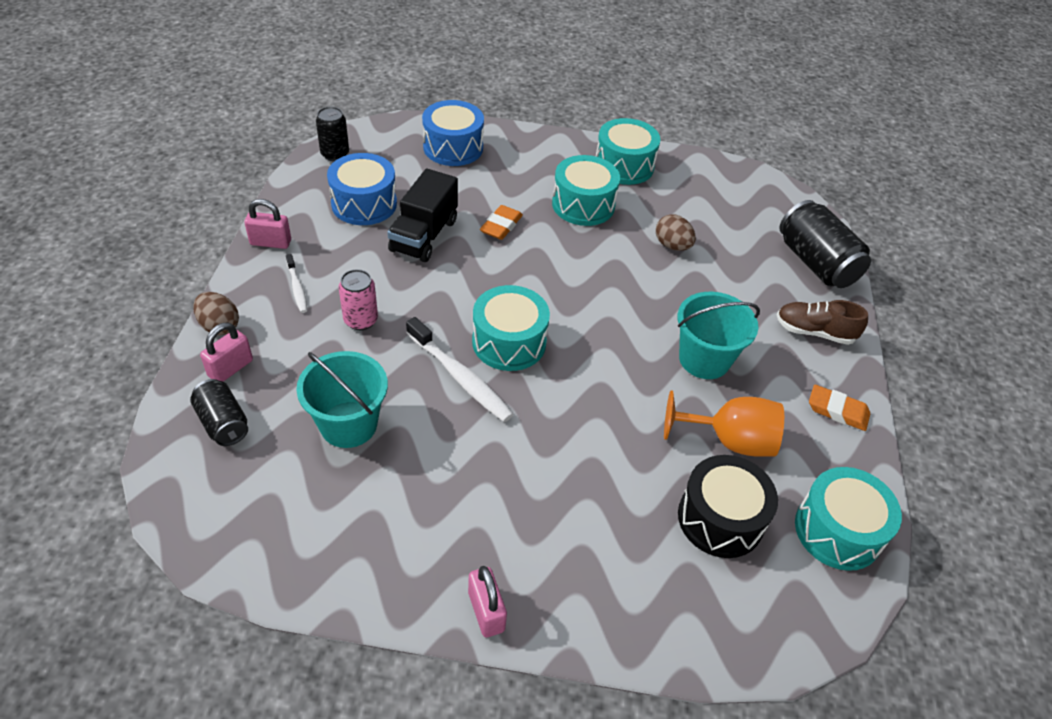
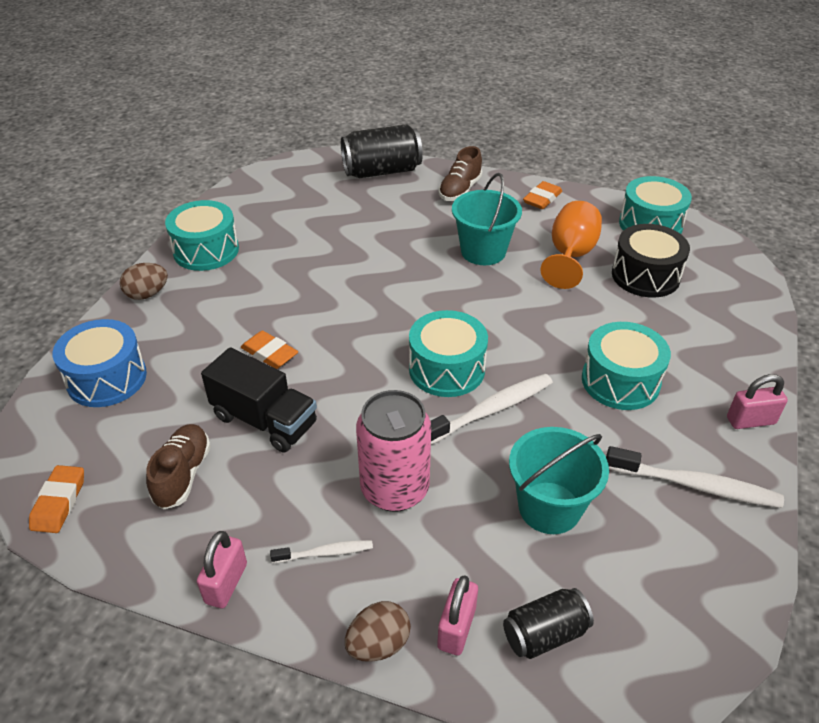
camera: 75 degrees left, 5 degrees down
(230, 368) = (456, 628): pink padlock -> pink padlock turned 60 degrees clockwise
(335, 154) = (59, 502): black can -> orange eraser
(360, 320) = (395, 489): pink can -> pink can, size x1.68
(364, 204) = (183, 474): blue drum -> brown shoe
(385, 545) = (695, 485): none -> white toothbrush
(583, 205) = (257, 288): turquoise drum -> turquoise drum (620, 381)
(672, 245) = (337, 242): brown egg -> brown egg (147, 294)

